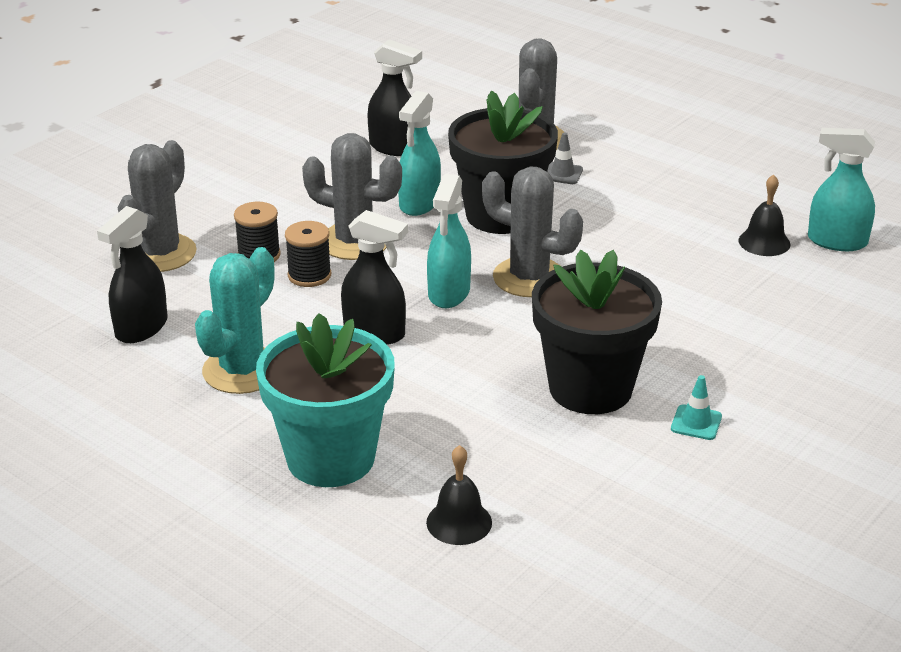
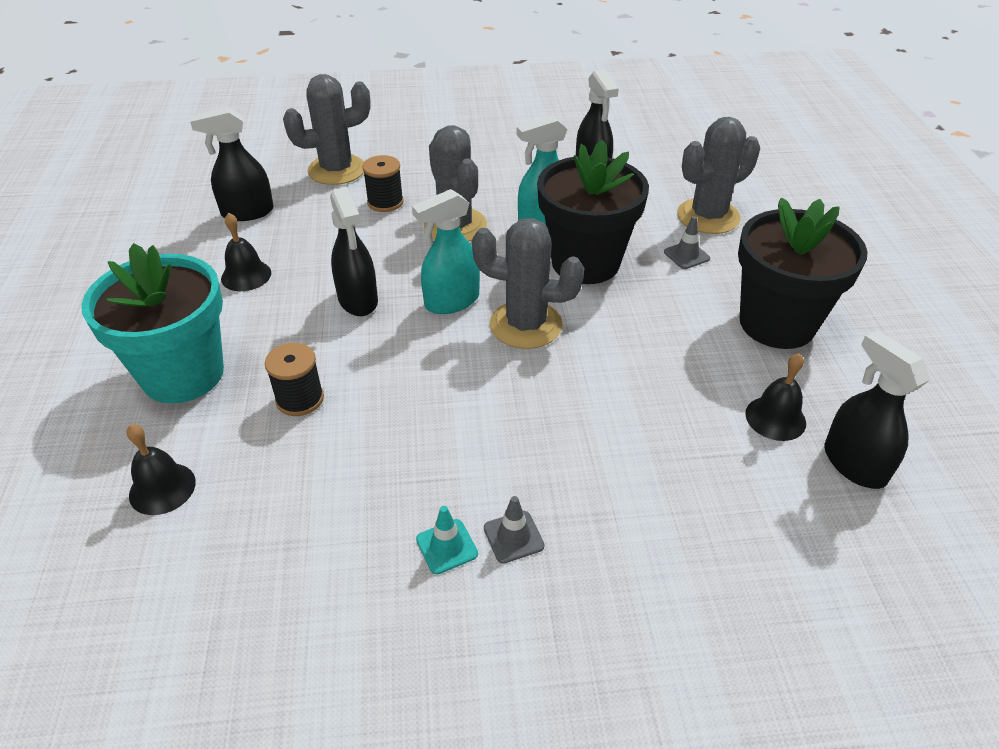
camera: 45 degrees right, 10 degrees up
(242, 370) = (246, 275): turquoise cactus -> black bell
(309, 275) = (390, 233): black spool -> black spool (300, 399)
(529, 278) = (525, 325): grey cactus -> grey cactus turned 60 degrees counterclockwise
(590, 388) = (419, 449): black flower pot -> black flower pot (777, 323)
(724, 393) = (513, 537): none -> grey traffic cone
(836, 241) = (853, 464): turquoise spray bottle -> black spray bottle

